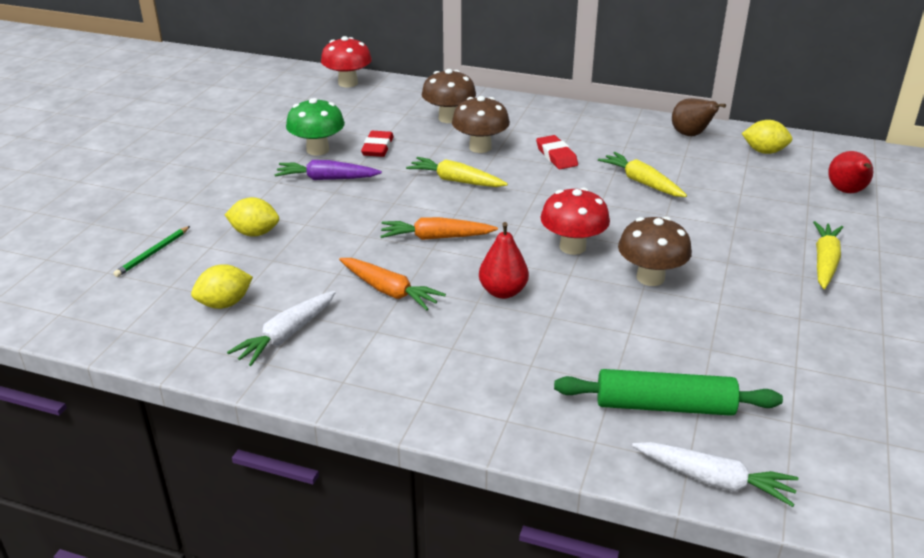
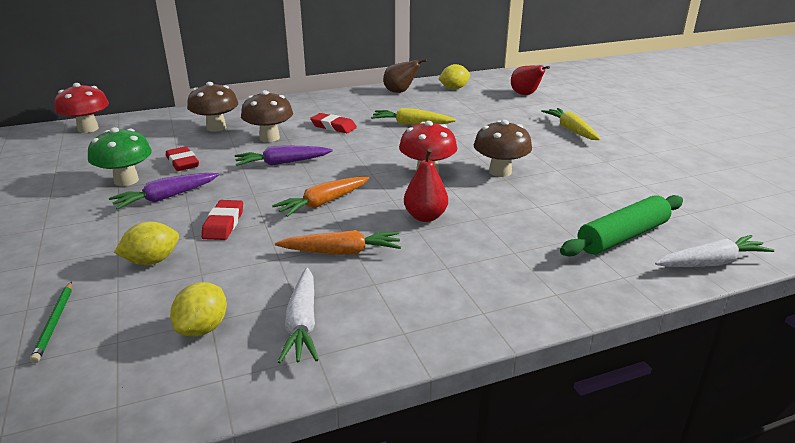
camera: 40 degrees left, 5 degrees down
(337, 223) = (223, 224): none -> red eraser
(456, 181) = (282, 163): yellow carrot -> purple carrot

